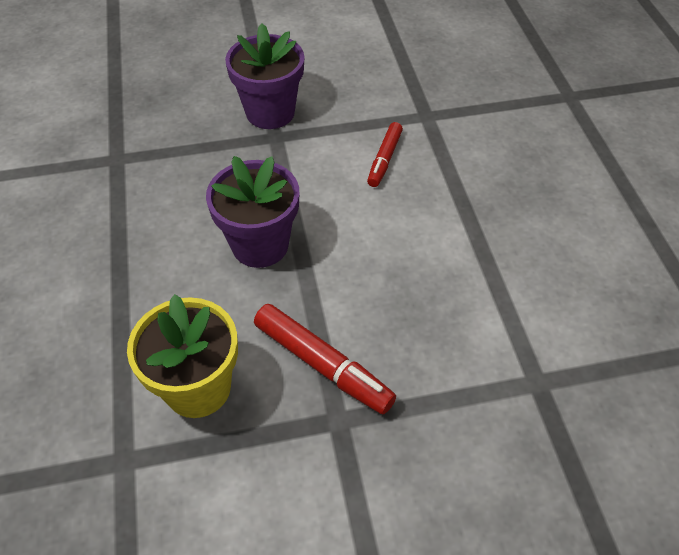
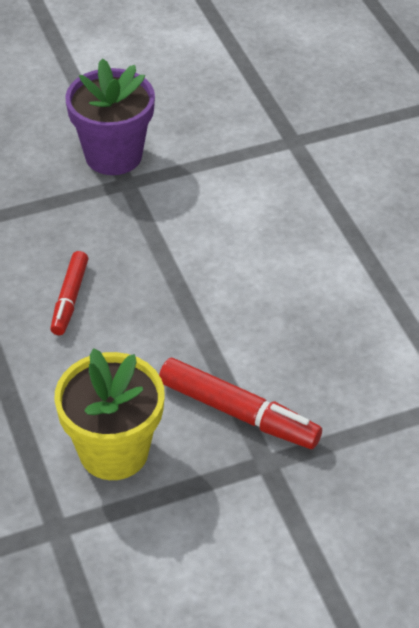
camera: 10 degrees left, 5 degrees down
(260, 245) = (141, 302): purple flower pot -> none
(384, 159) = (256, 195): red marker -> red marker (70, 298)

